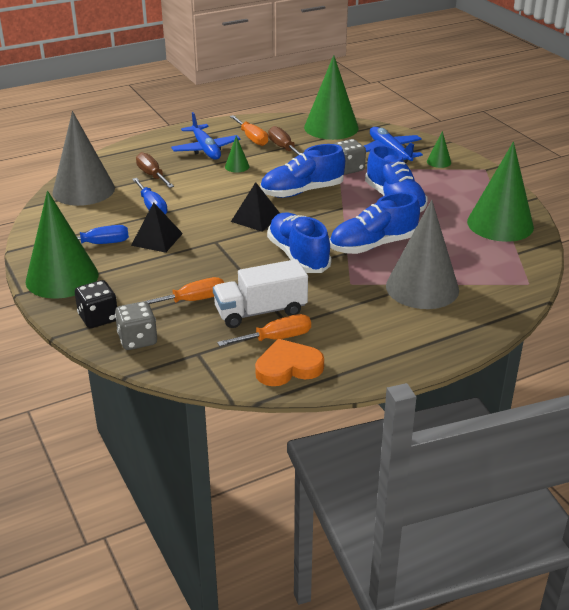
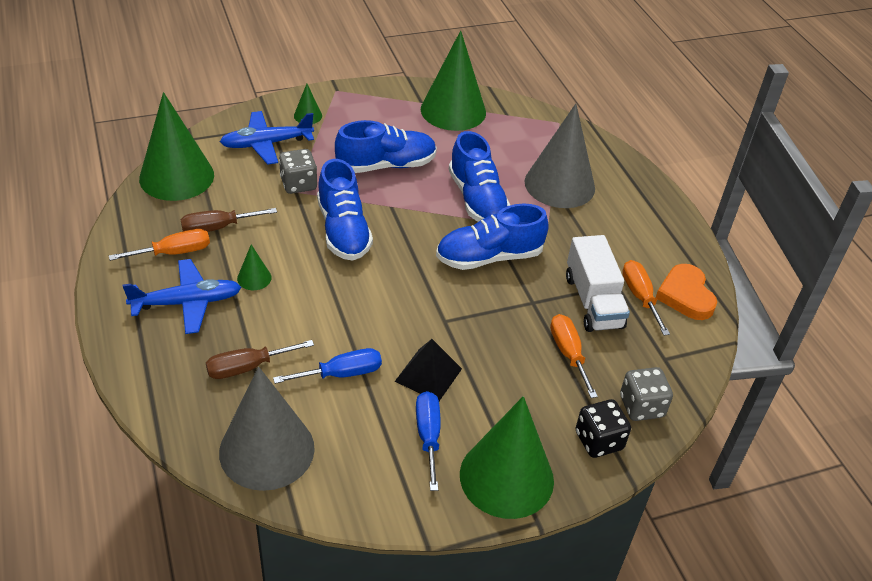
camera: 85 degrees left, 10 degrees up
(256, 218) = (398, 278): black pyramid -> none

